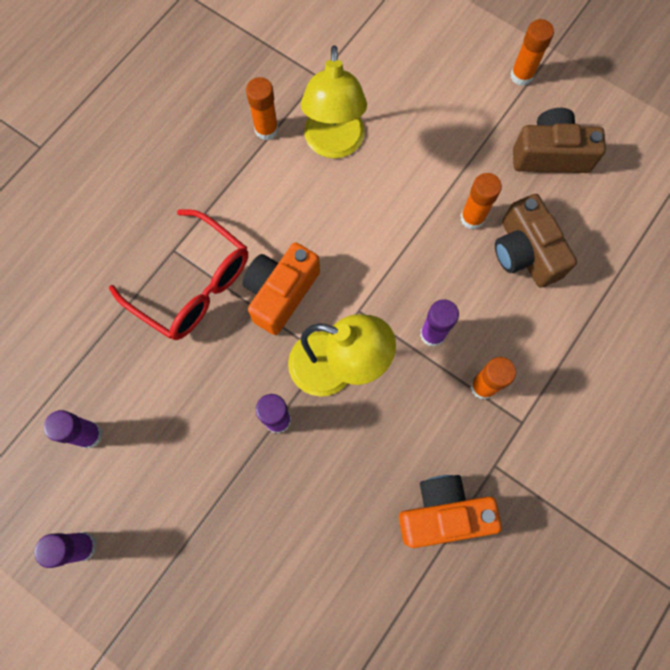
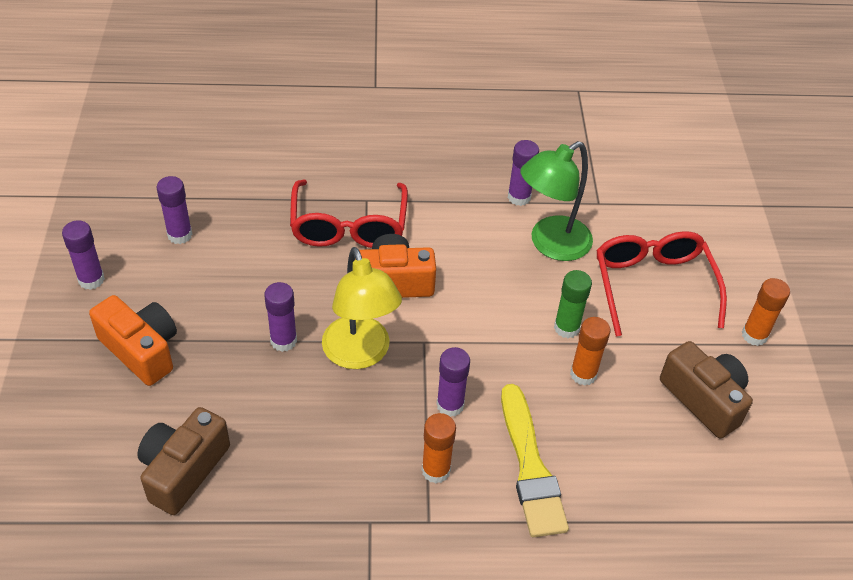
camera: 50 degrees right, 25 degrees down
(266, 130) = (519, 197): orange glue stick -> purple glue stick
(334, 144) = (551, 244): yellow lamp -> green lamp
(422, 196) = (566, 328): none -> green glue stick
(428, 104) = (652, 285): none -> red glasses
(443, 513) = (294, 505): orange camera -> orange camera (141, 350)
(525, 252) = (591, 432): brown camera -> brown camera (183, 470)
(525, 317) = (530, 467): none -> yellow brush

